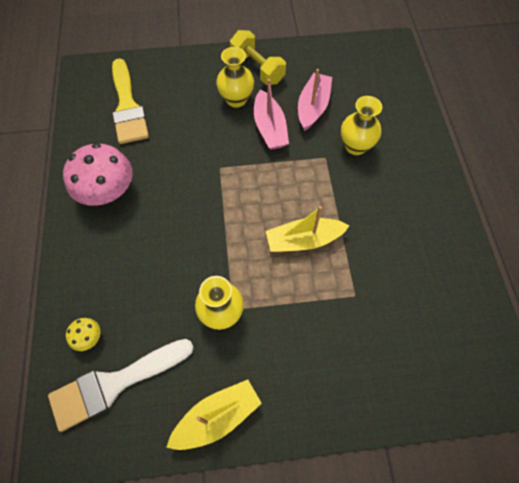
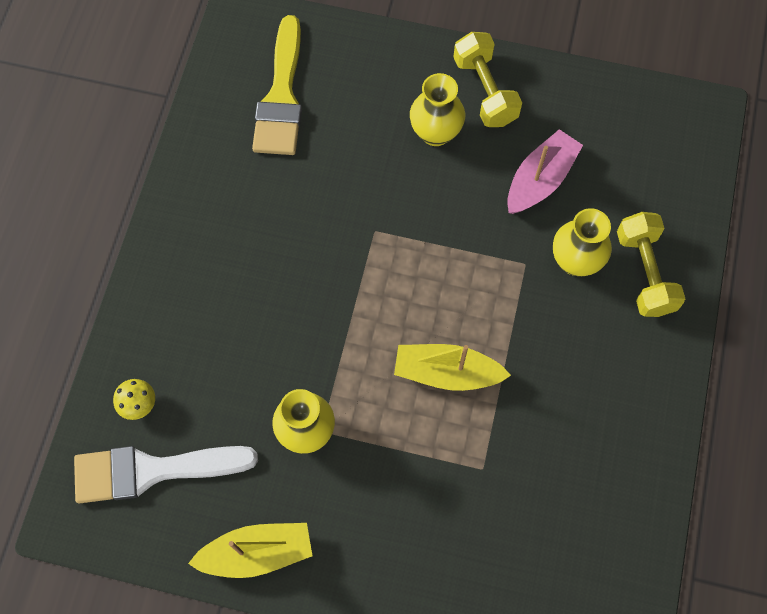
camera: 20 degrees right, 5 degrees up
(107, 191) = (217, 217): pink mushroom -> none
(269, 128) = (465, 193): pink boat -> none
(401, 140) = (644, 273): none -> yellow dumbbell

